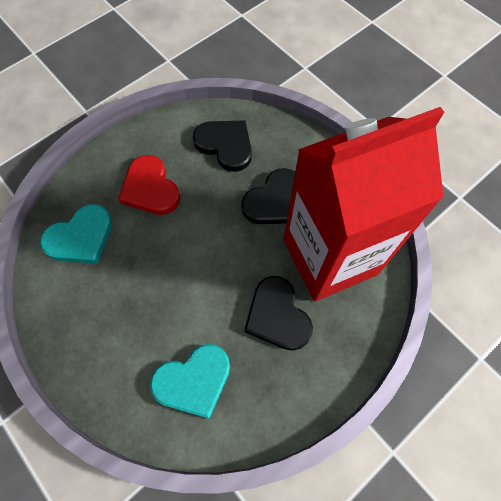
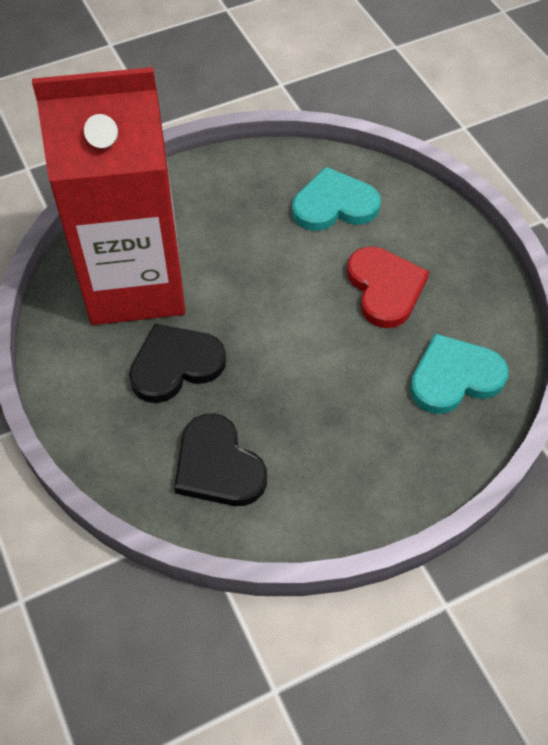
camera: 165 degrees left, 10 degrees down
(150, 188) = (348, 424): red heart -> red heart (385, 288)
(277, 316) = (224, 240): black heart -> none

